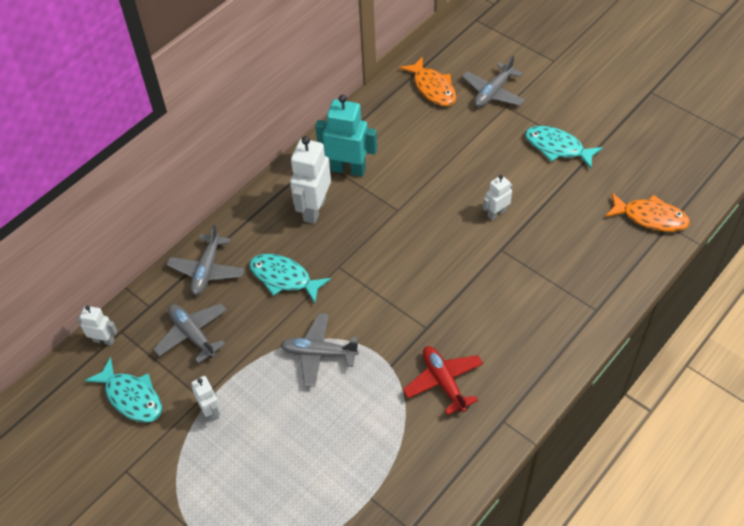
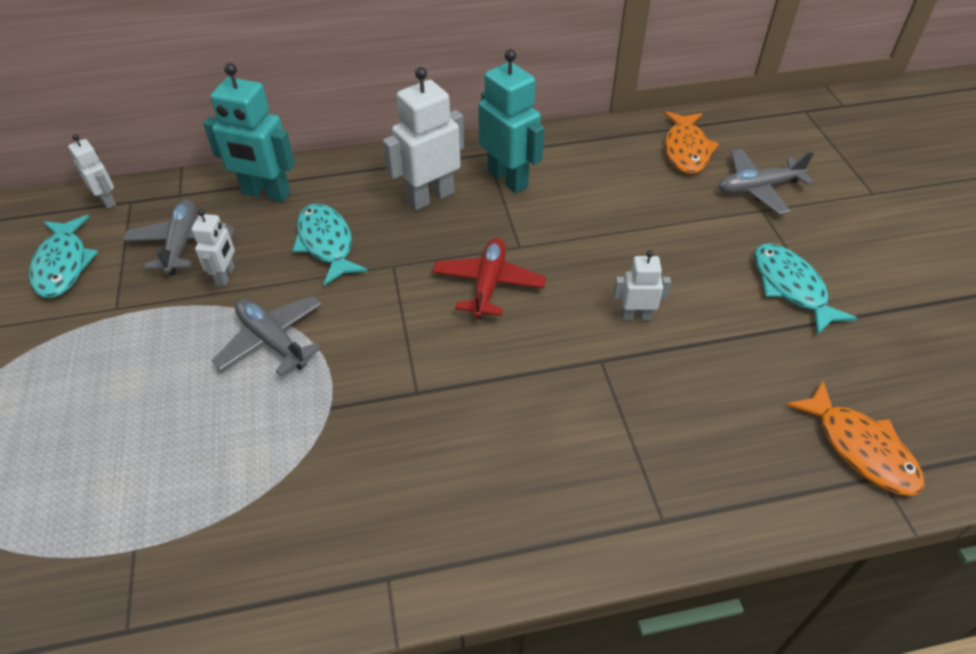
camera: 35 degrees right, 5 degrees down
(207, 270) = (266, 193): grey plane -> turquoise robot
(211, 411) = (107, 327): white robot -> white robot (225, 276)
(443, 382) = (368, 471): red plane -> red plane (488, 284)

